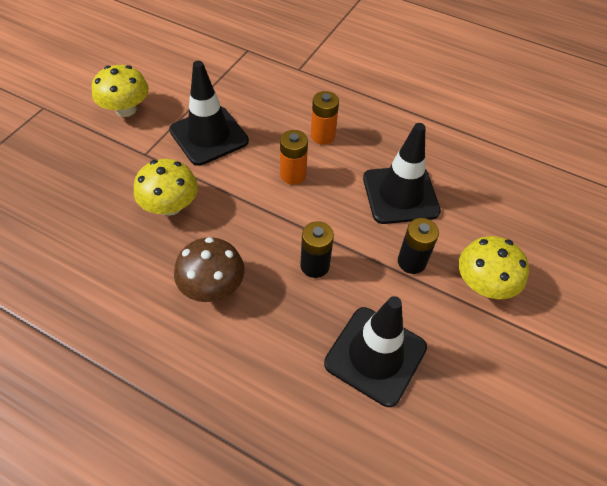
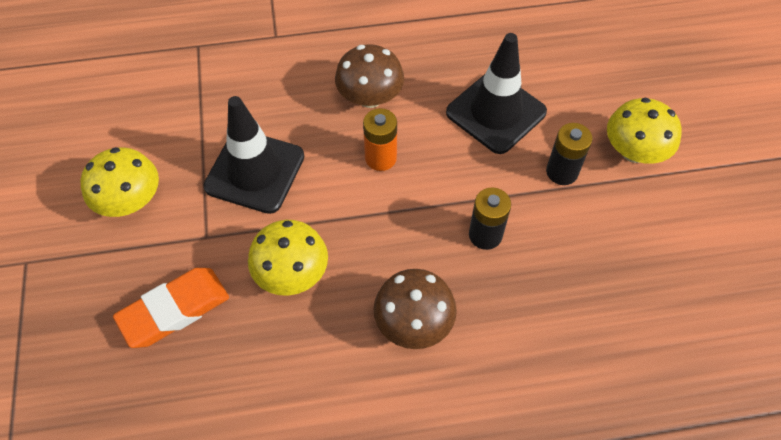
camera: 35 degrees left, 5 degrees up
(87, 181) = (174, 310): none -> orange eraser
(322, 136) = (370, 97): orange battery -> brown mushroom
(375, 355) = (608, 279): black traffic cone -> none

